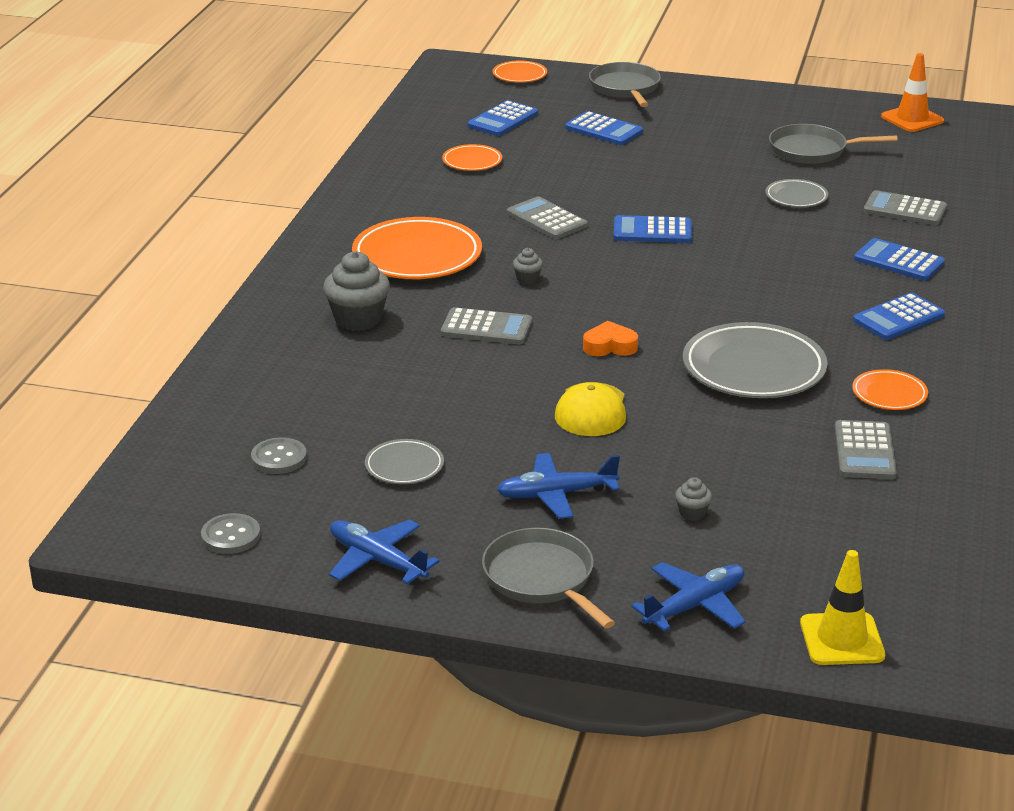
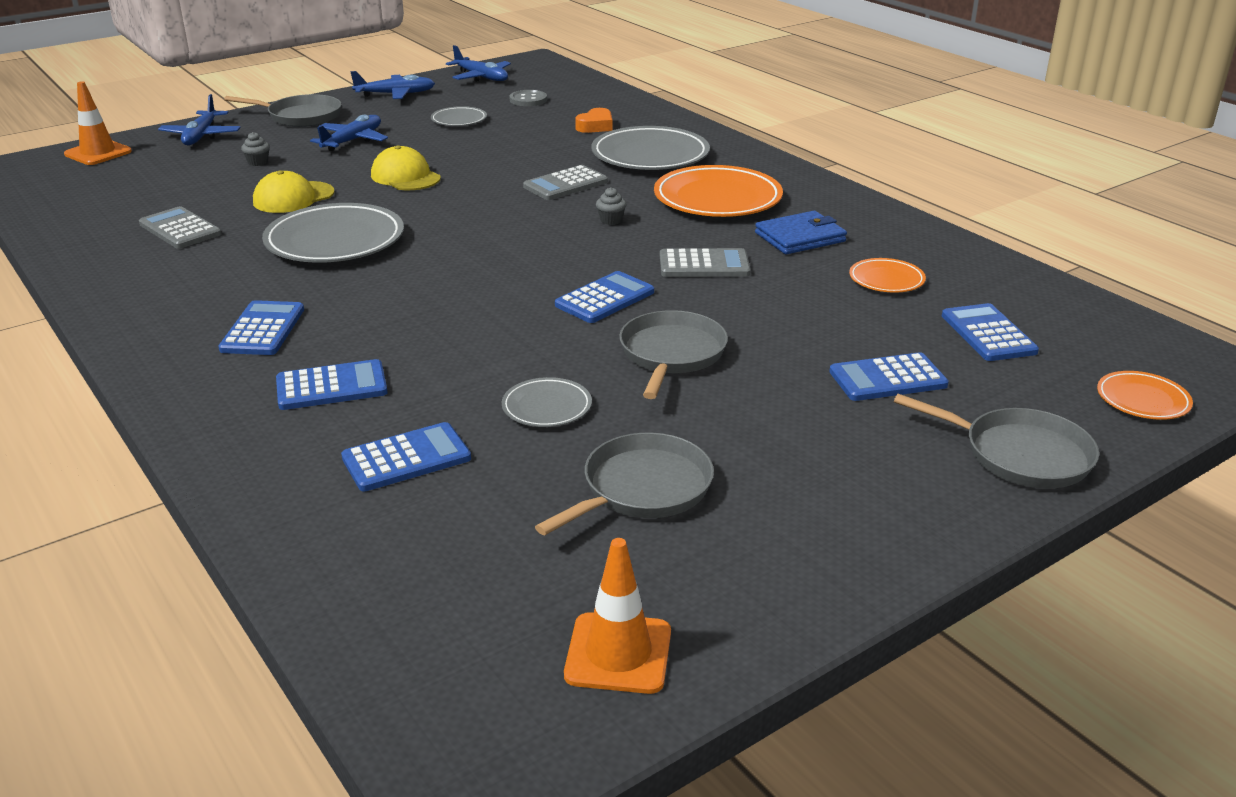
camera: 130 degrees right, 0 degrees up
(231, 536) = (481, 77): grey button -> blue plane
(358, 319) = (650, 155): grey cupcake -> grey plate
(445, 205) = (800, 237): none -> blue wallet
(609, 346) = (463, 209): orange heart -> orange heart (595, 126)
(681, 187) = (671, 354): none -> grey pan
(723, 438) = (293, 198): none -> yellow cap
(842, 639) = (98, 153): yellow traffic cone -> orange traffic cone
(889, 394) = (201, 269): orange plate -> none
(905, 209) = (406, 458): grey calculator -> blue calculator

